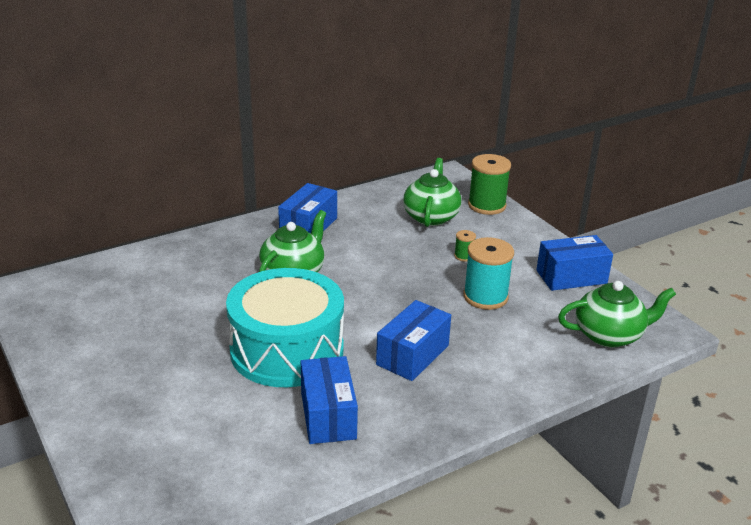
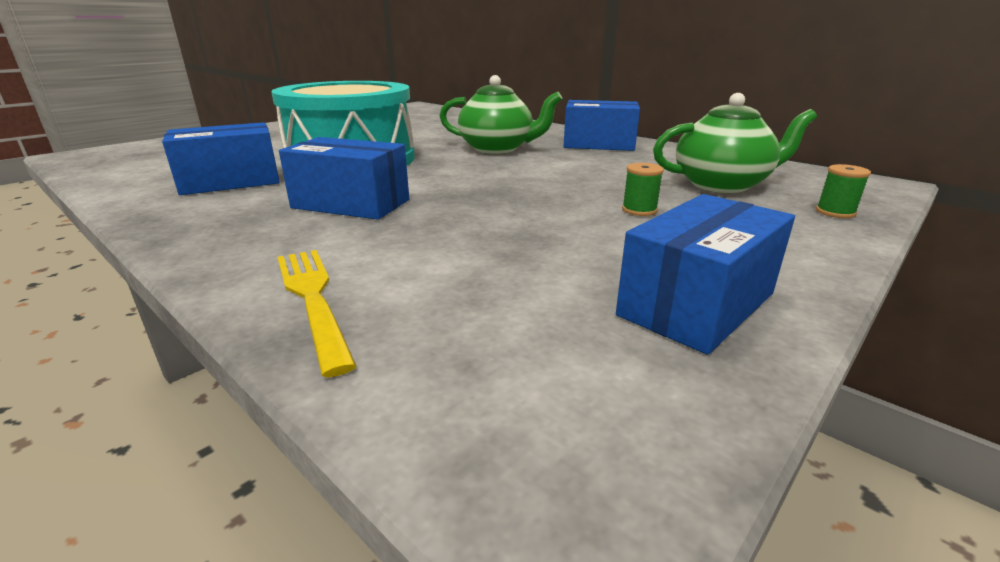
camera: 75 degrees right, 5 degrees down
(485, 297) = (532, 232): turquoise spool -> none
(487, 205) = (835, 212): green spool -> green spool, size x0.47
(548, 371) = (312, 298): none -> yellow fork
(571, 277) = (696, 304): blue box -> blue box turned 75 degrees clockwise
(609, 335) = (475, 371): green teapot -> none

